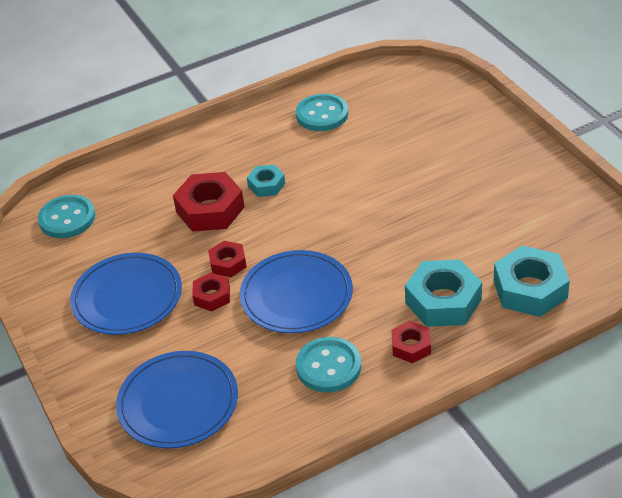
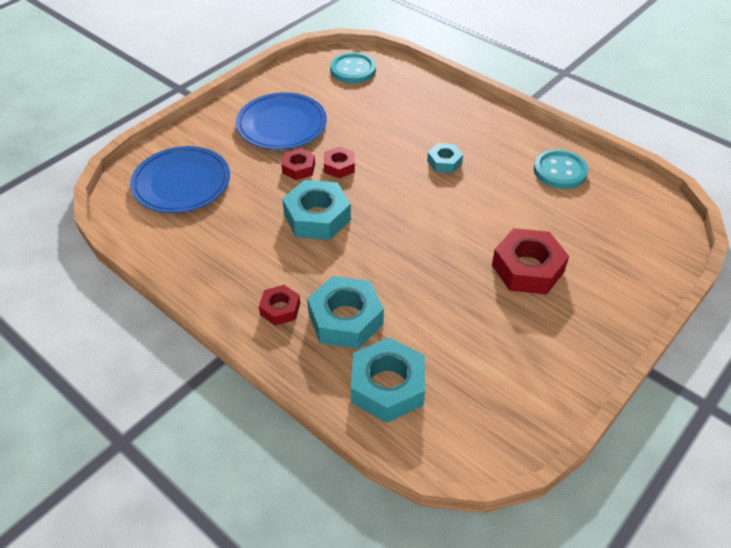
camera: 65 degrees right, 5 degrees up
(210, 209) = (398, 138): red nut -> red nut (527, 268)
(296, 295) = (317, 217): blue plate -> turquoise nut
(328, 366) = (241, 259): turquoise button -> none

